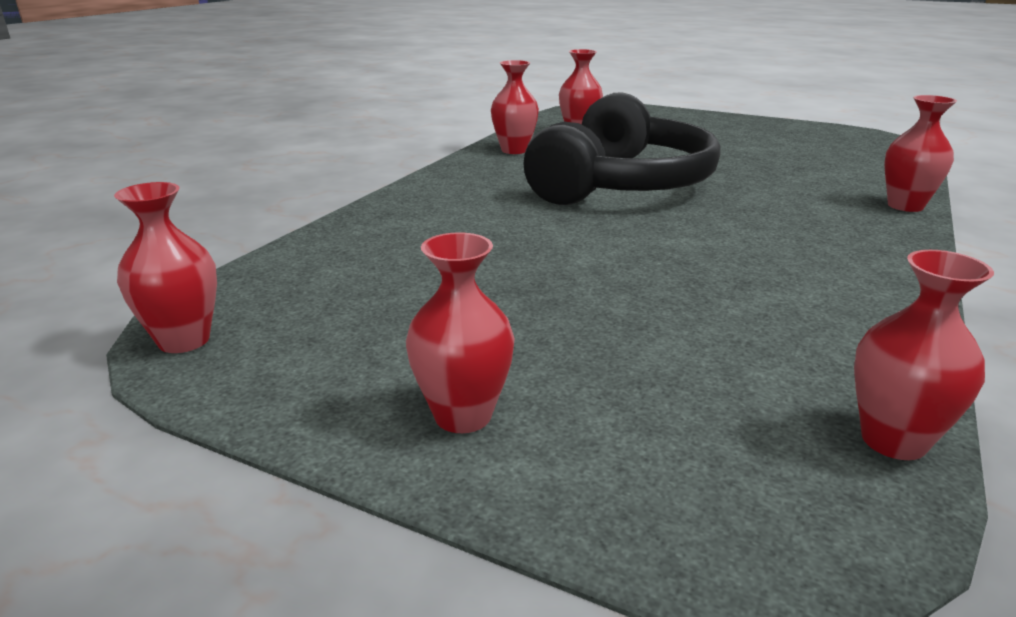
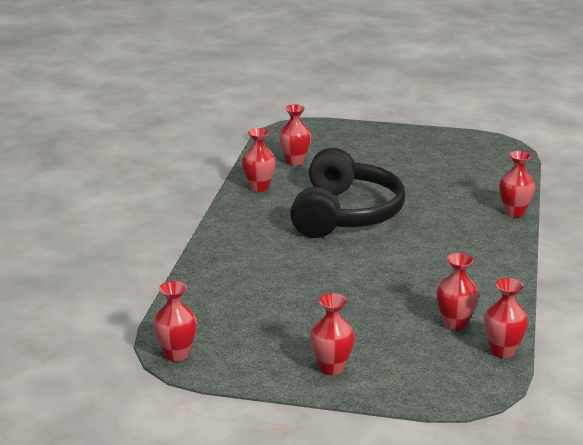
camera: 15 degrees left, 0 degrees up
(777, 362) = (455, 324): none -> red vase

